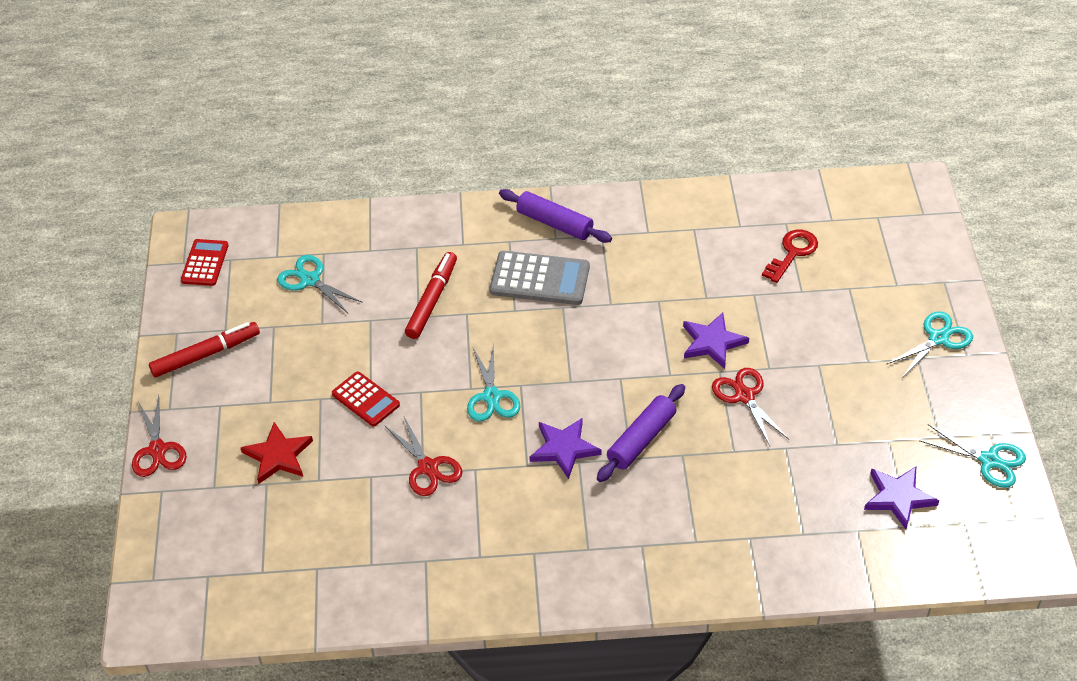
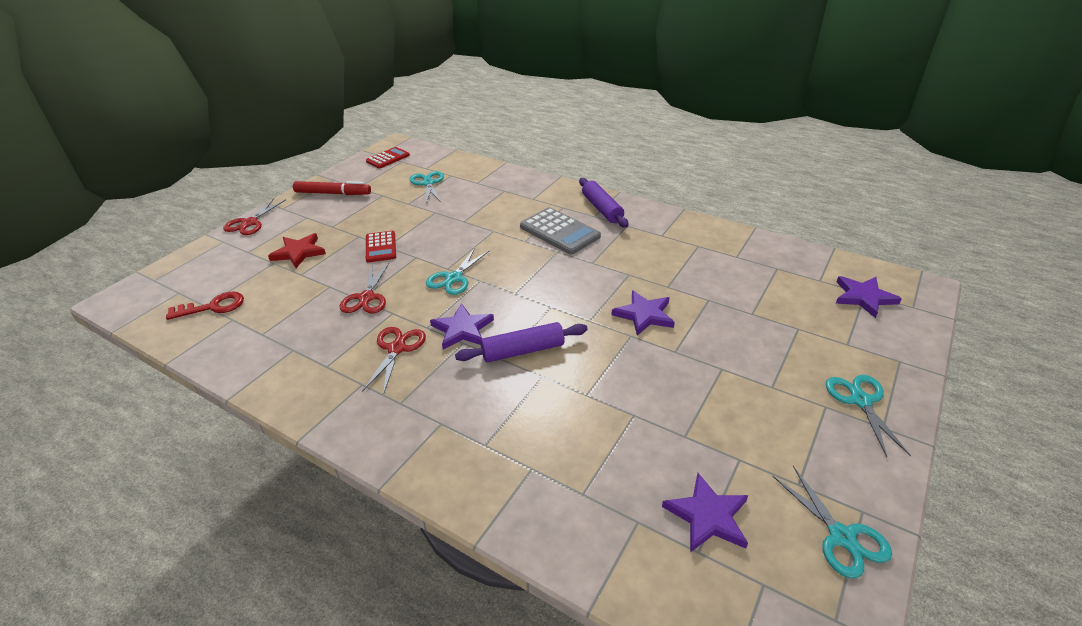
camera: 35 degrees right, 10 degrees down
(432, 300) = (481, 217): red marker -> none
(744, 396) = (635, 361): red scissors -> red scissors (396, 349)
(792, 253) = (766, 287): red key -> red key (213, 307)
(879, 223) = (863, 297): none -> purple star
(938, 338) = (860, 401): turquoise scissors -> turquoise scissors turned 90 degrees counterclockwise

